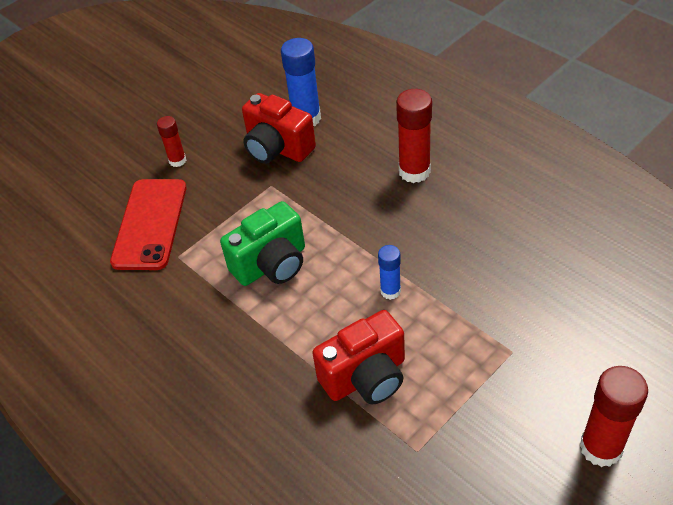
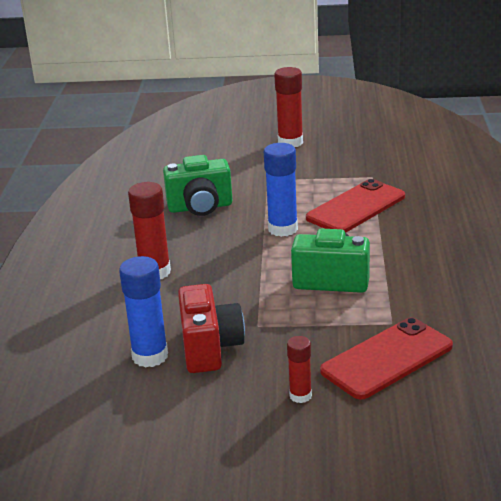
camera: 135 degrees left, 20 degrees down
(366, 377) = (356, 207): red camera -> red phone
(390, 291) = (283, 229): blue glue stick -> blue glue stick, size x1.73
(503, 260) = (200, 207): none -> green camera

